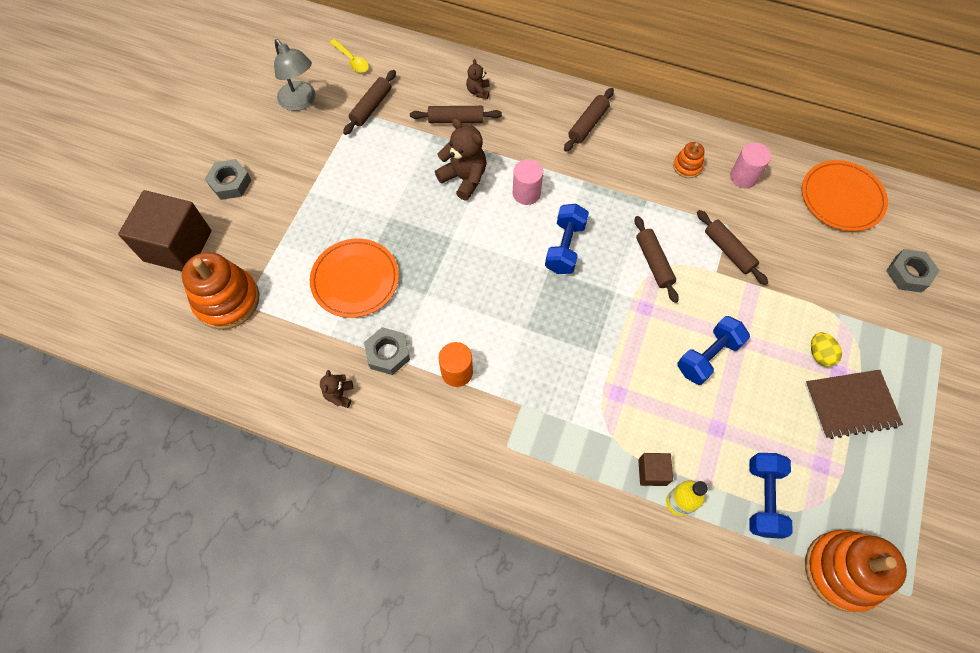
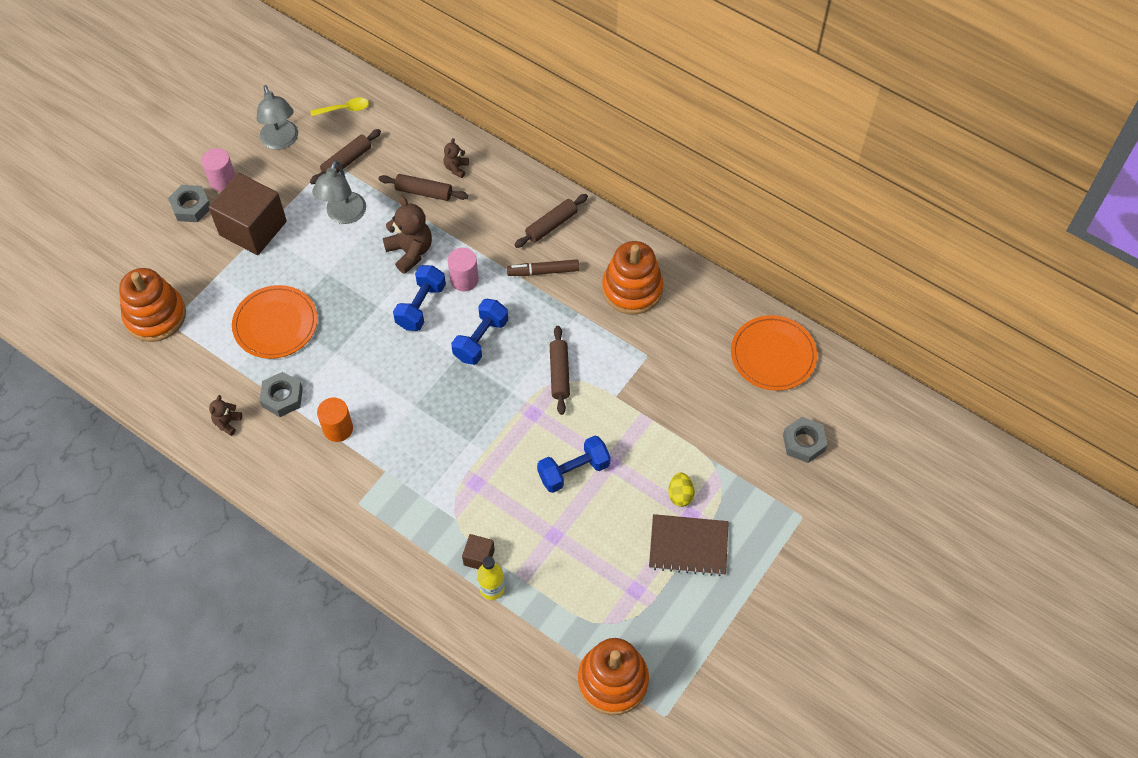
camera: 15 degrees right, 5 degrees down
(178, 246) = (126, 255): brown cube -> brown cube (253, 228)
(352, 60) = (344, 109): yellow spoon -> yellow spoon turned 75 degrees counterclockwise
(386, 158) = (343, 215): none -> grey lamp
(598, 169) = (543, 271): none -> brown marker
(687, 166) = (632, 289): orange stacking toy -> orange stacking toy, size x2.05
(728, 251) = (636, 379): brown rolling pin -> none
(743, 177) = (684, 312): pink cylinder -> pink cylinder (223, 180)
(763, 498) = (569, 604): blue dumbbell -> blue dumbbell (421, 306)

